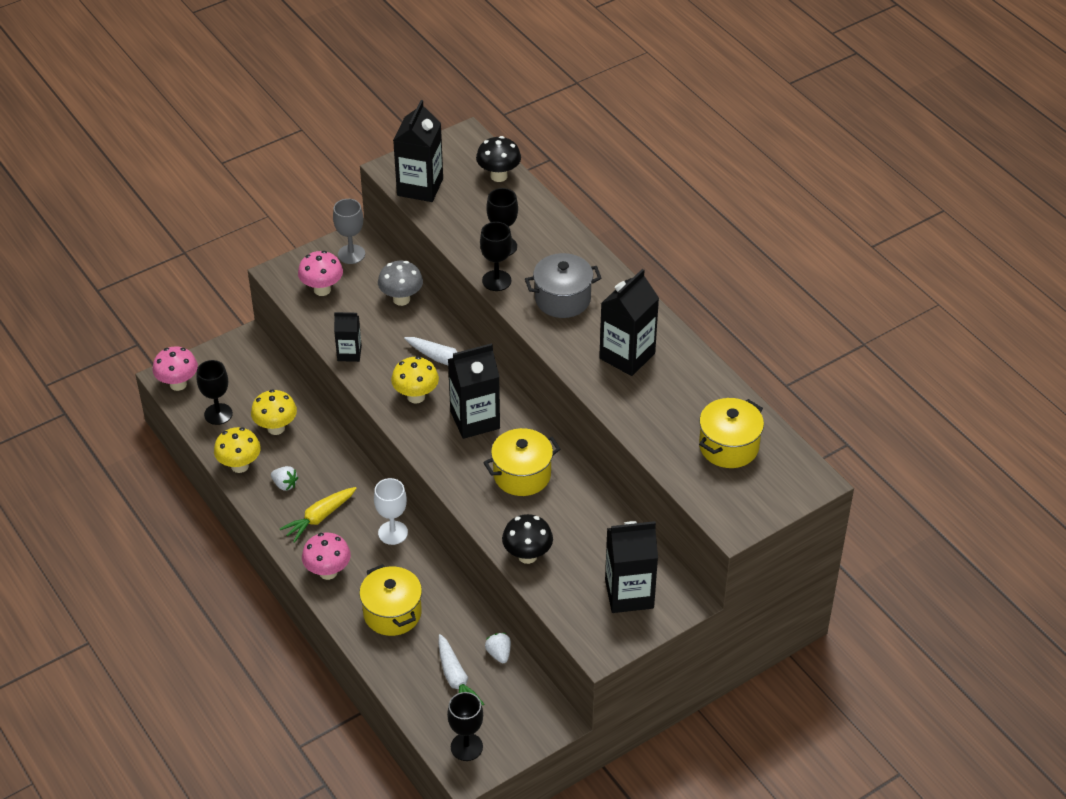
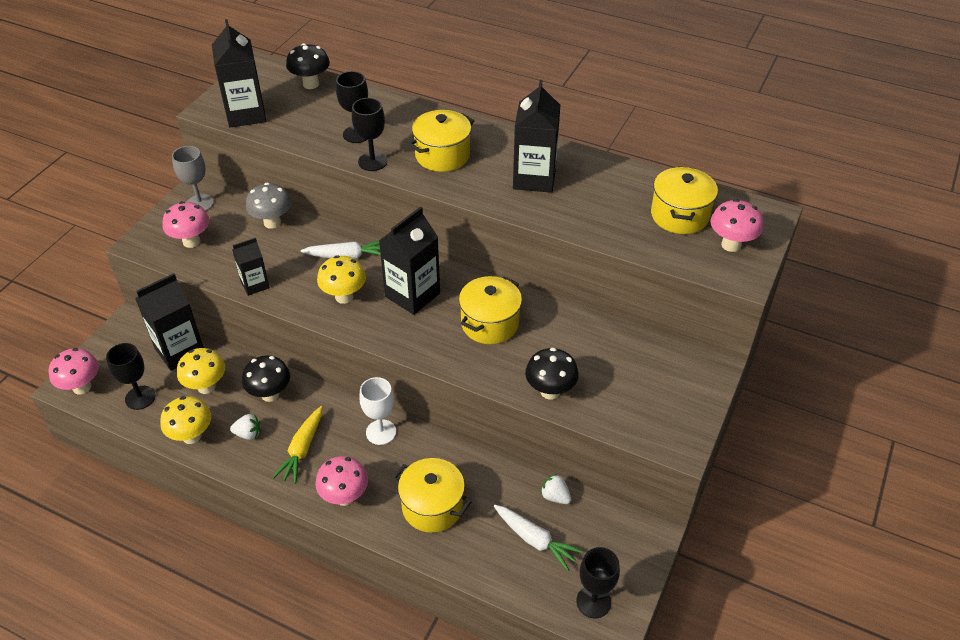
camera: 30 degrees left, 0 degrees up
(323, 458) = (270, 394): none -> black mushroom
(562, 299) = (442, 155): grey pot -> yellow pot
(629, 594) = (663, 384): black carton -> black carton (180, 351)
(750, 493) = (731, 245): none -> pink mushroom

